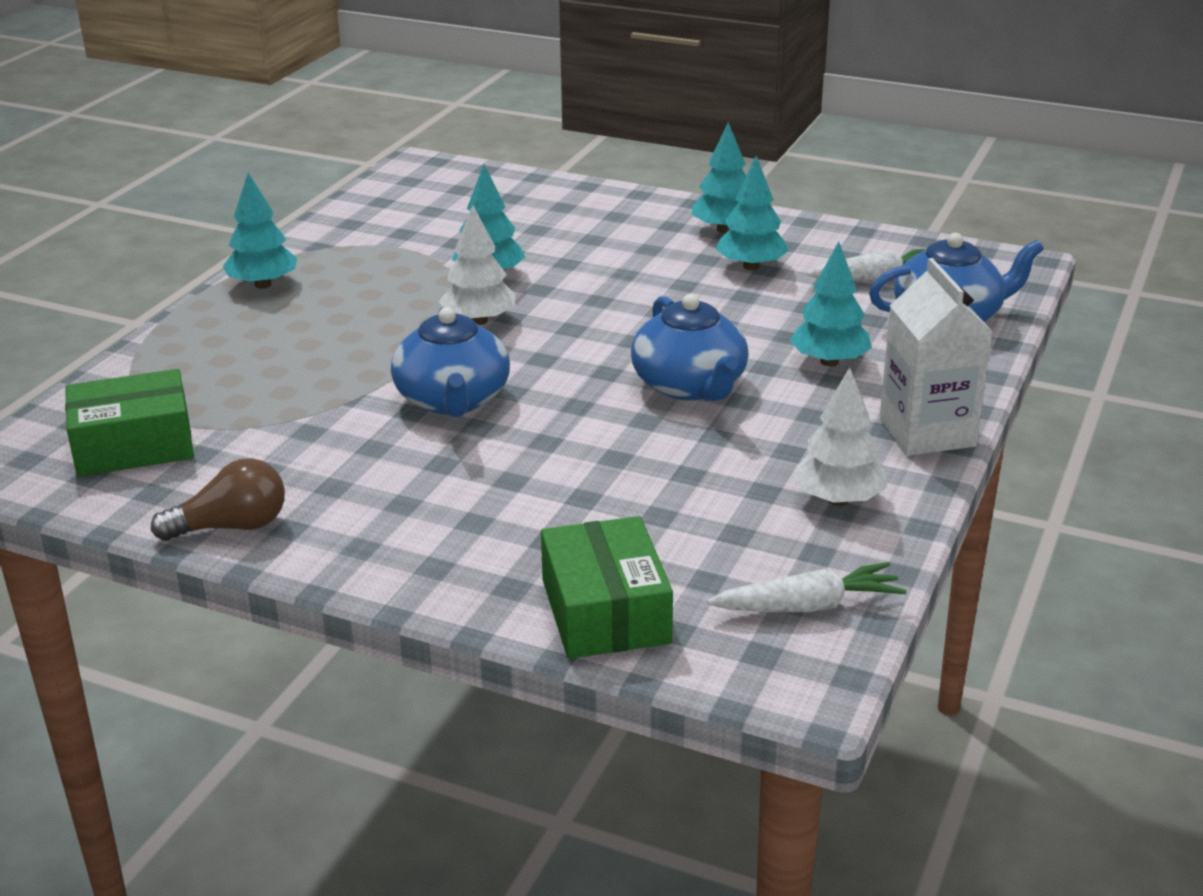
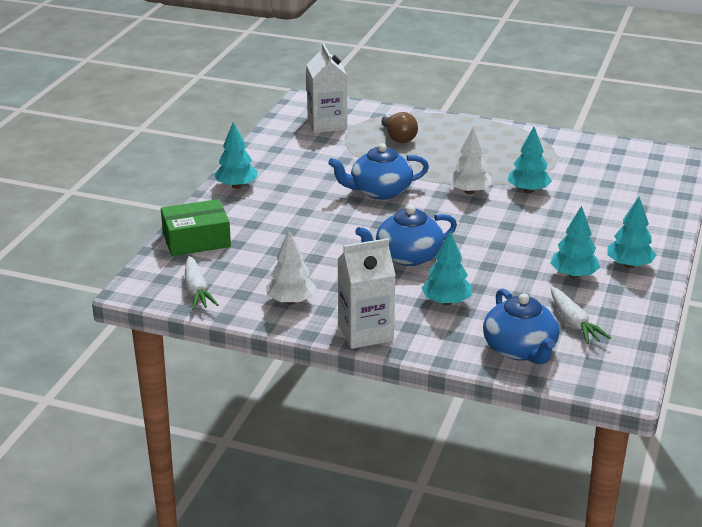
camera: 85 degrees right, 0 degrees up
(134, 445) = (327, 124): green box -> white carton
(232, 527) = (262, 153): brown light bulb -> brown light bulb (398, 137)
(263, 284) = (494, 131): turquoise tree -> turquoise tree (236, 186)

